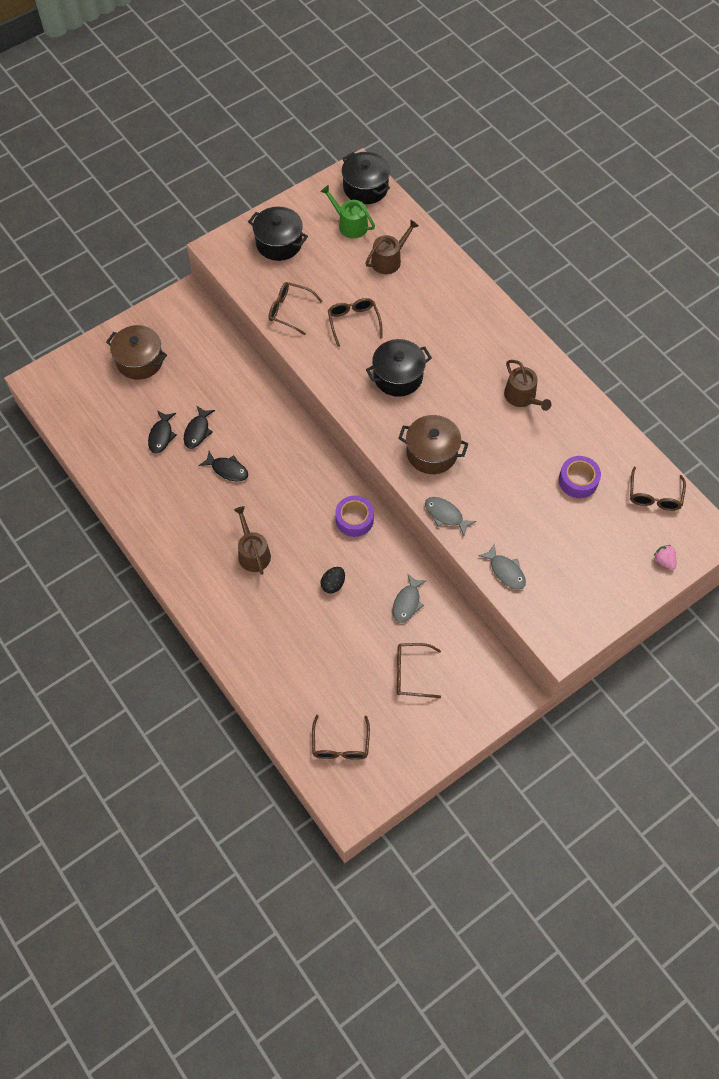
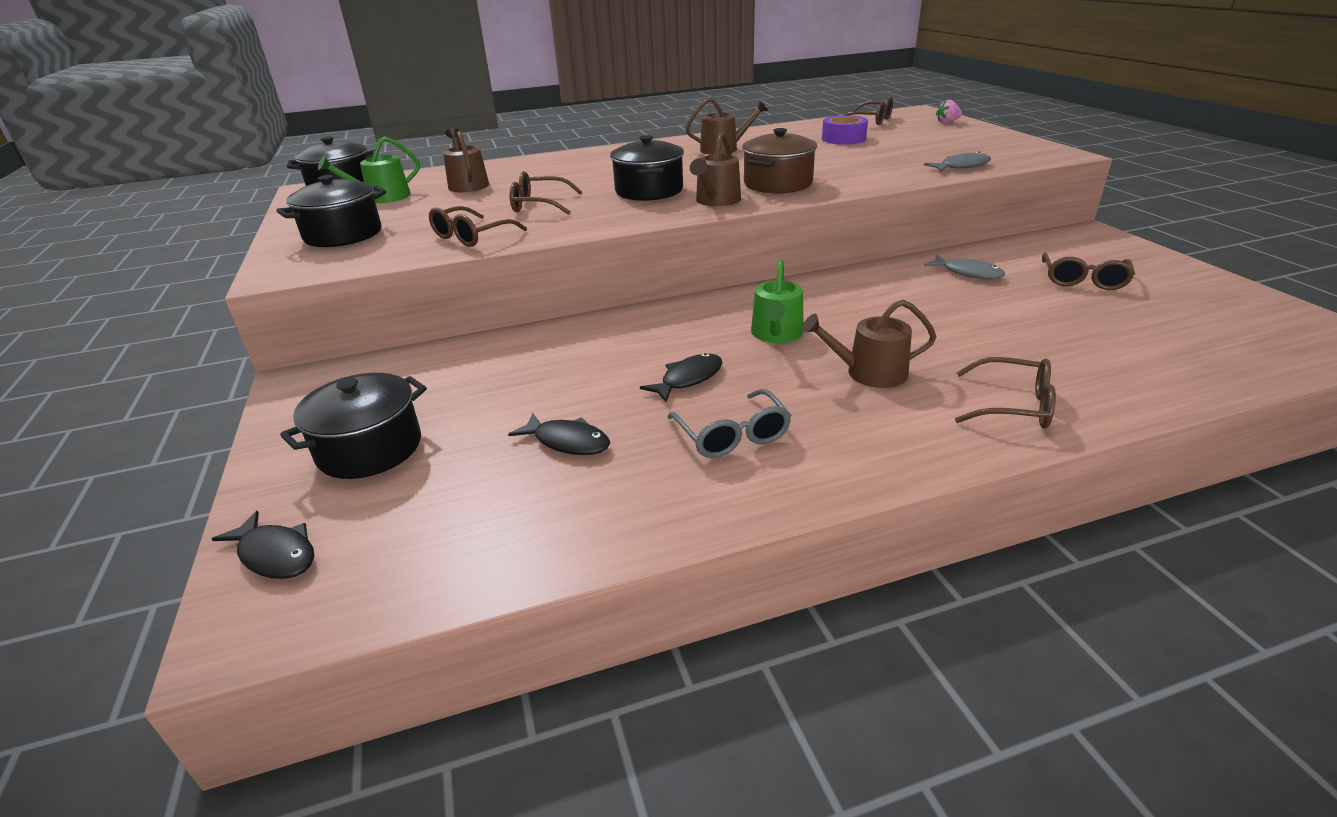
camera: 70 degrees left, 30 degrees down
(140, 361) = (370, 448): brown pot -> black pot
(180, 501) = (732, 436): none -> grey glasses
(197, 431) = (588, 400): black fish -> black fish (275, 554)
(287, 501) = (776, 334): none -> green watering can
(333, 584) = (936, 315): black egg -> none
(340, 745) = (1236, 337): brown glasses -> brown glasses (1013, 406)
(354, 519) = (826, 291): purple tape -> none
(384, 423) = (716, 201): none -> brown watering can
(445, 515) = (875, 184): grey fish -> none

